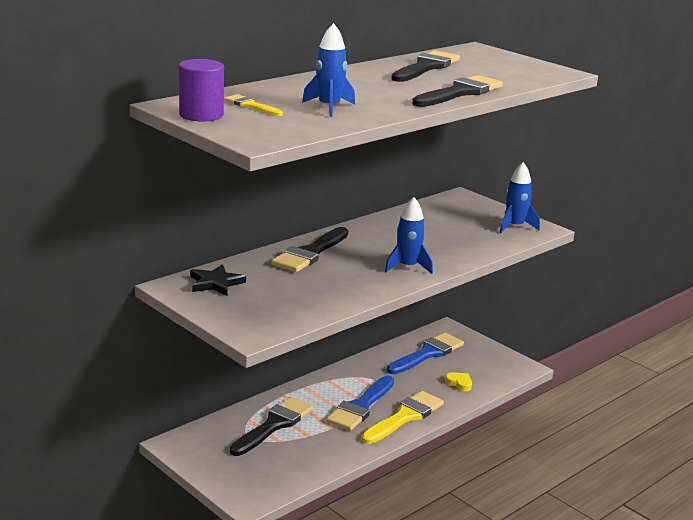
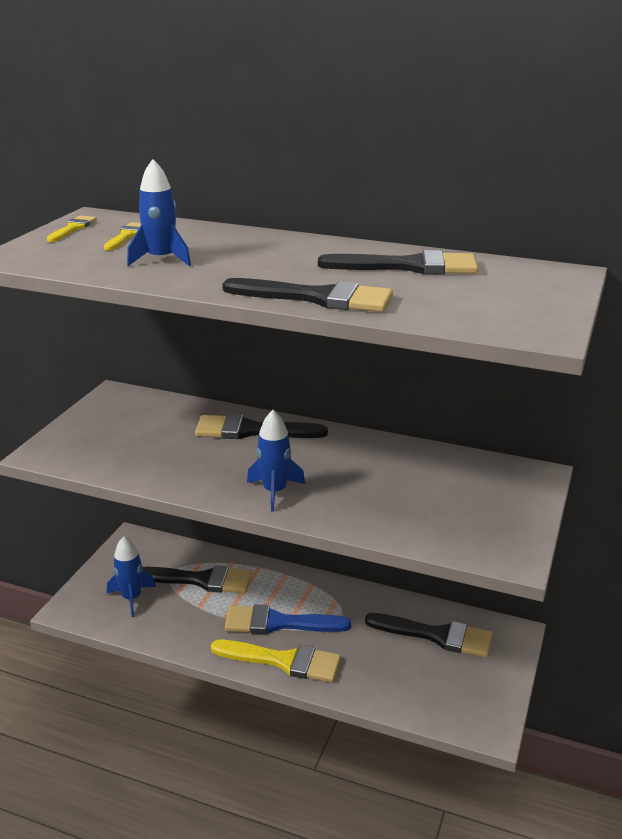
camera: 65 degrees right, 5 degrees up
(201, 115) = (73, 228): purple cylinder -> yellow brush
(215, 283) = (137, 408): black star -> none
(427, 354) = (437, 636): blue brush -> black brush
(459, 384) = (393, 682): yellow heart -> none
(515, 226) = (490, 535): blue rocket -> blue rocket (132, 598)

